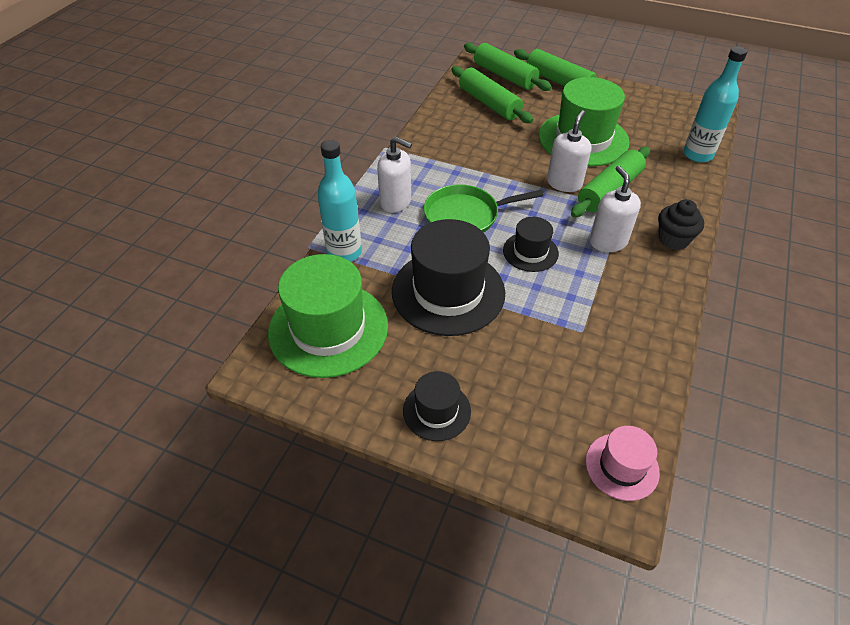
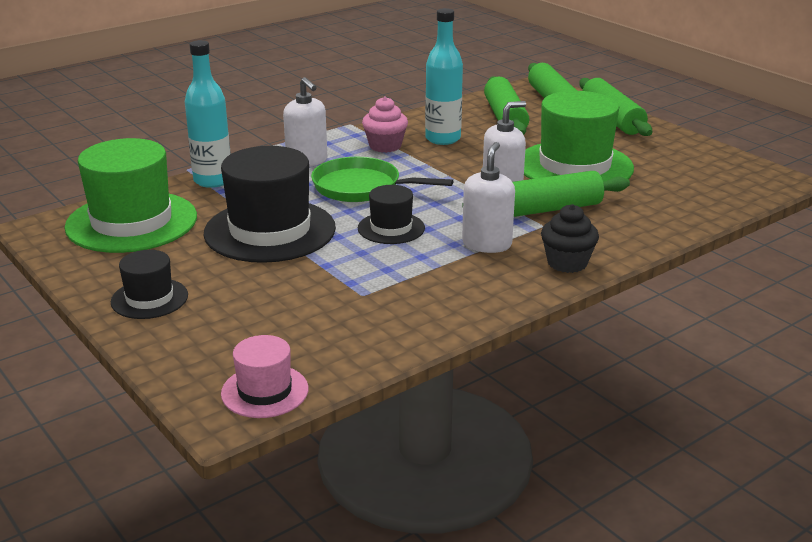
camera: 30 degrees right, 20 degrees down
(436, 163) = (385, 146): none -> pink cupcake
(697, 154) = (702, 210): turquoise bottle -> turquoise bottle (443, 139)

